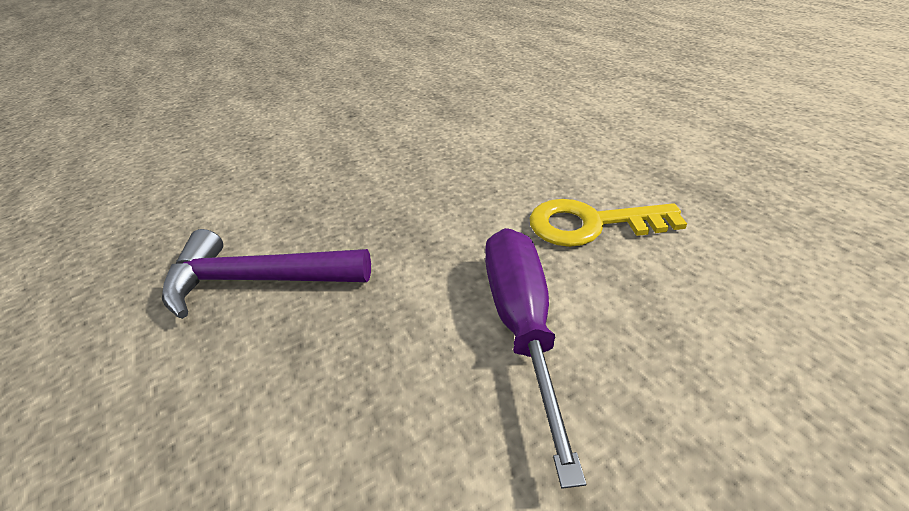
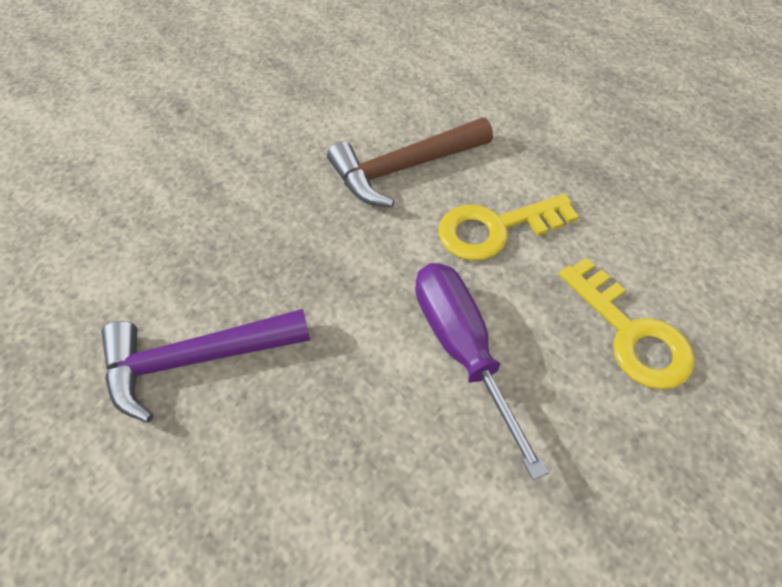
camera: 20 degrees left, 15 degrees up
(514, 168) = (403, 168): none -> brown hammer
(739, 349) = (631, 334): none -> yellow key

